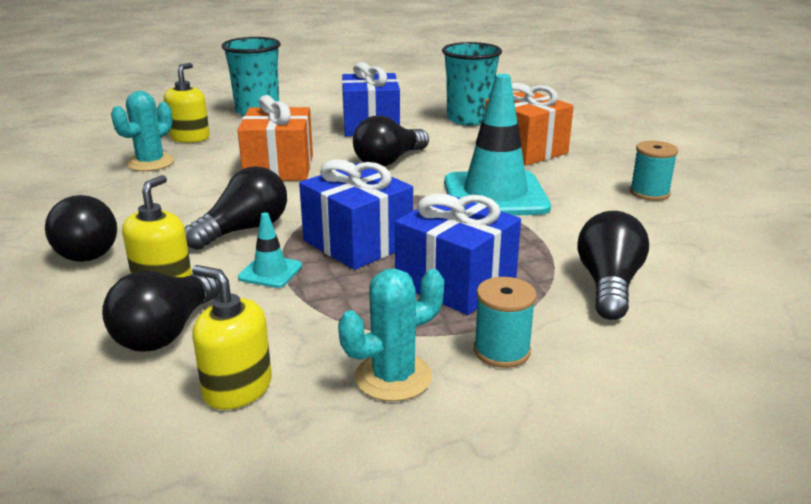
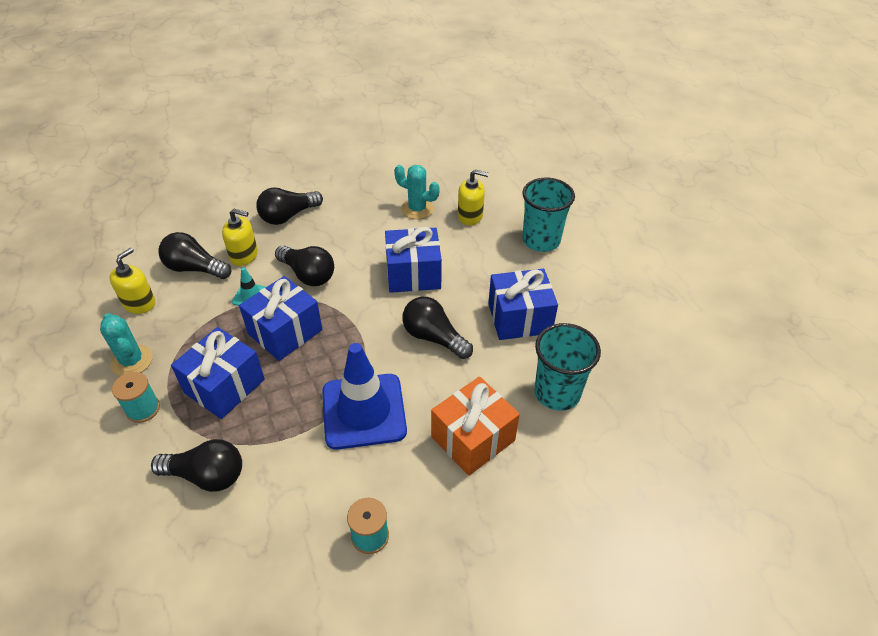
camera: 85 degrees right, 20 degrees up
(279, 168) = (413, 274): orange gift -> blue gift
(495, 195) = (364, 411): turquoise traffic cone -> blue traffic cone

